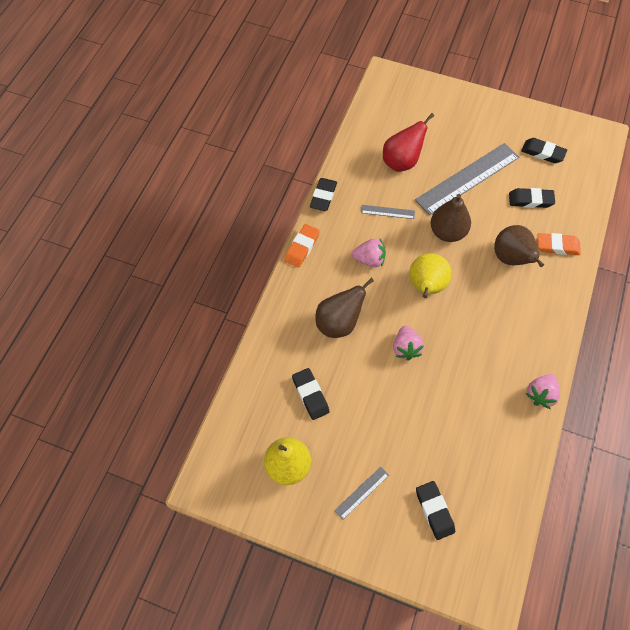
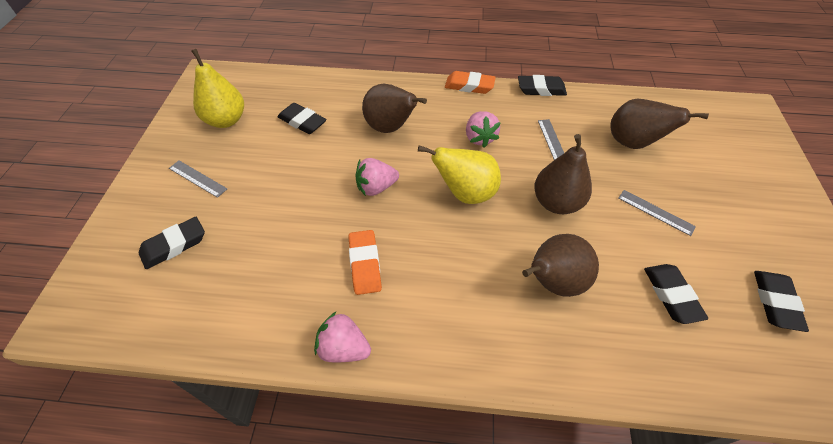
camera: 75 degrees right, 10 degrees down
(310, 395) = (302, 122): black eraser -> black eraser turned 75 degrees clockwise
(401, 162) = (633, 143): red pear -> brown pear
(467, 178) = (655, 212): grey ruler -> grey ruler, size x0.44
(557, 246) = (609, 345): orange eraser -> orange eraser (365, 264)

